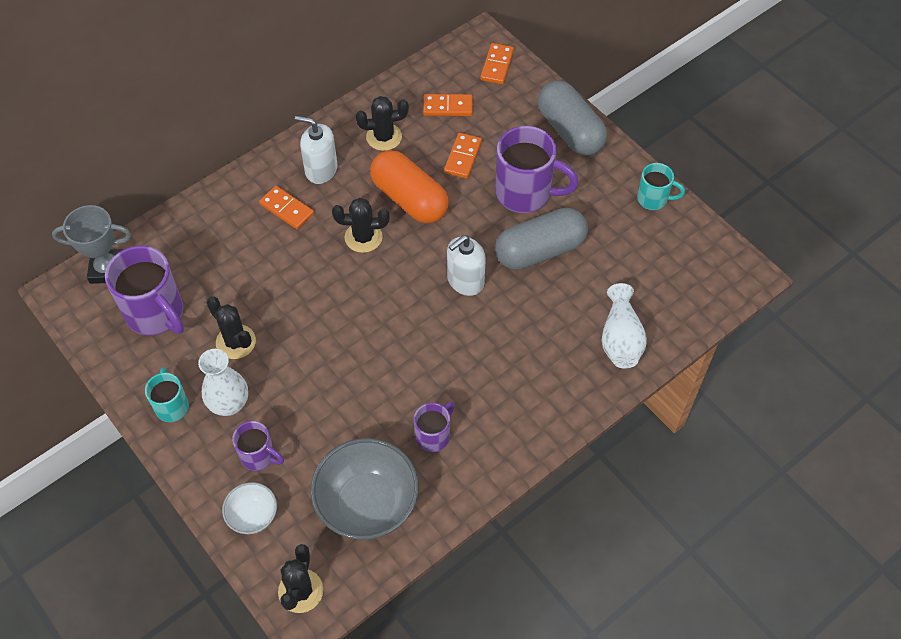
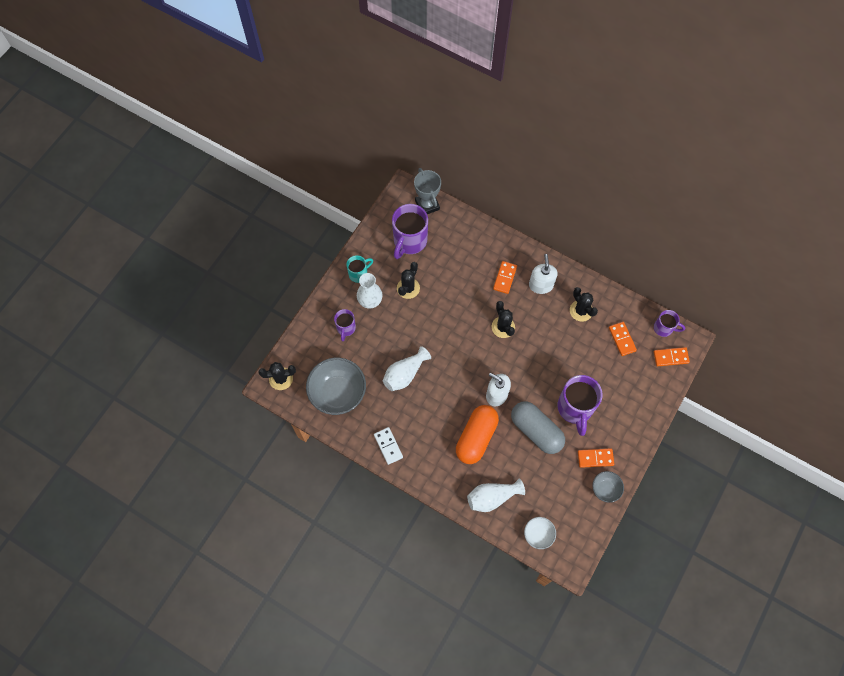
camera: 70 degrees right, 10 degrees up
(253, 516) = (312, 339): white bowl -> white bowl (538, 534)
(378, 393) = (405, 374): none -> white vase
(409, 199) = (541, 342): orange capsule -> orange capsule (476, 437)
(433, 436) = (389, 412): purple mug -> purple mug (664, 328)
(462, 157) = (586, 362): orange domino -> orange domino (595, 458)
(488, 456) = (388, 446): none -> white domino
(570, 131) = (637, 420): grey capsule -> none
(653, 199) = (605, 489): turquoise mug -> grey bowl

